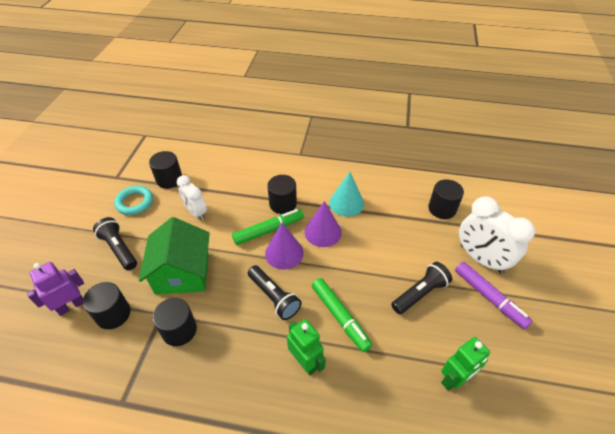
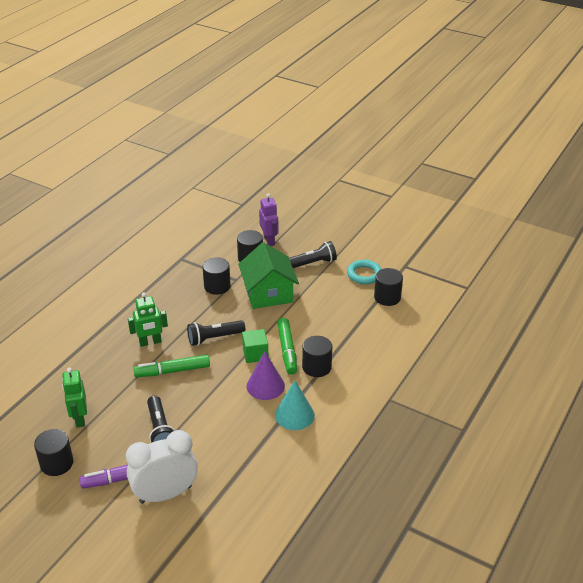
camera: 110 degrees right, 10 degrees down
(182, 273) = (268, 293): green house -> green house turned 60 degrees clockwise
(196, 212) = (333, 309): white clock -> none
(284, 253) = (255, 354): purple cone -> green cube
(442, 209) = (245, 494): black cylinder -> black cylinder (56, 463)

